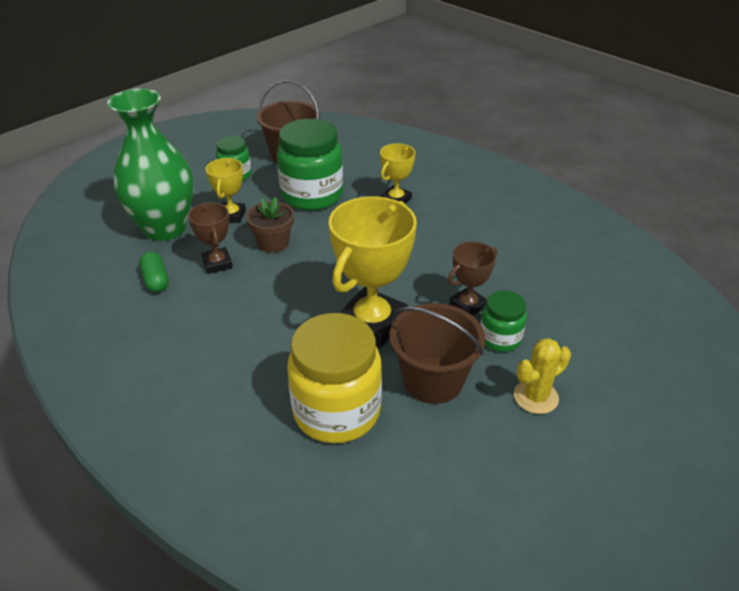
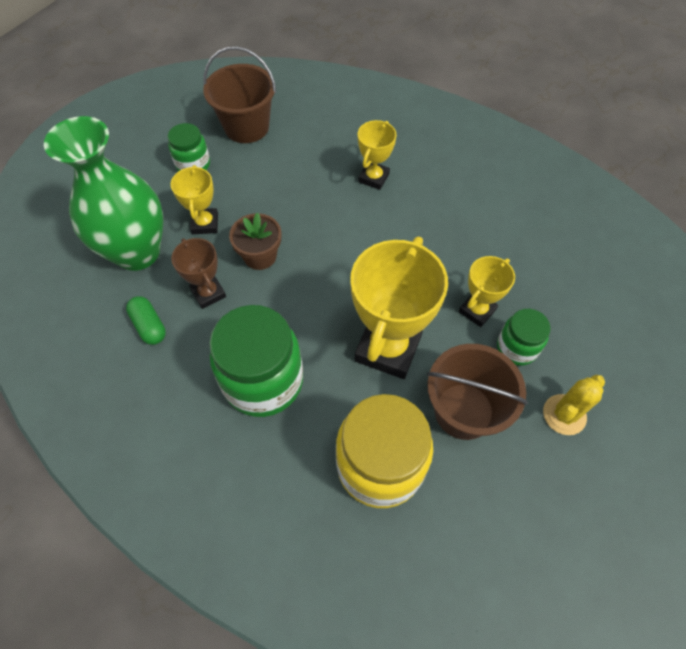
camera: 10 degrees left, 20 degrees up
(312, 195) = (284, 183): green jar -> green jar (263, 381)
(467, 305) = (477, 310): brown trophy -> yellow trophy

